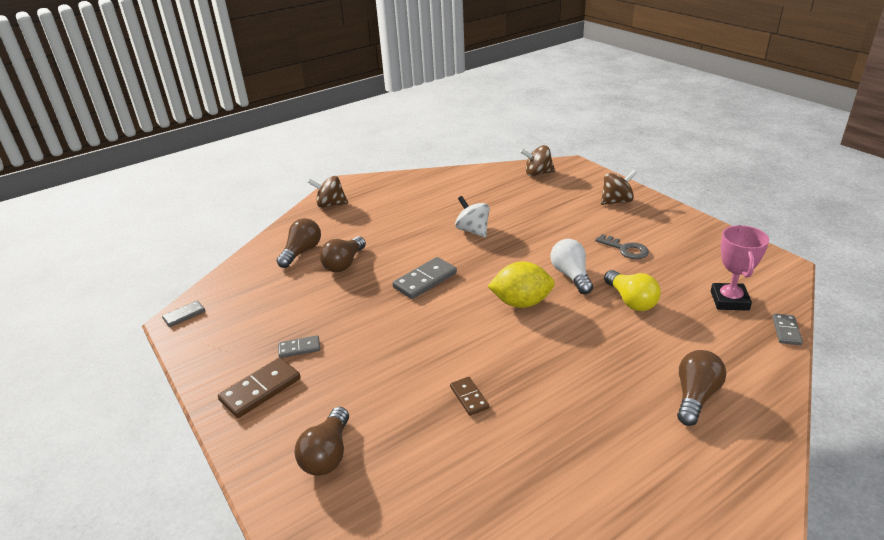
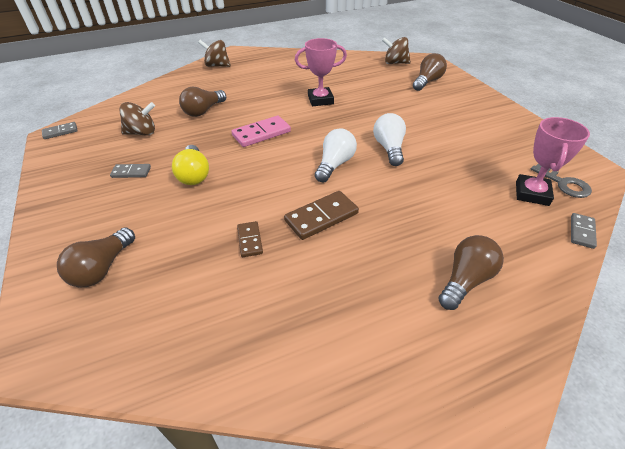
camera: 10 degrees right, 10 degrees up
(261, 390) = (81, 201): brown domino -> brown domino (321, 217)
(301, 252) = (175, 97): brown light bulb -> brown light bulb (427, 82)
(425, 280) = (261, 133): grey domino -> pink domino
(473, 230) = (320, 100): white spinning top -> pink trophy
(521, 303) = (334, 164): yellow lemon -> white light bulb
(616, 201) = (455, 93): brown spinning top -> brown spinning top (142, 133)
(625, 249) = (448, 133): grey key -> grey key (564, 184)
(631, 300) = (435, 178): yellow light bulb -> yellow light bulb (194, 174)

